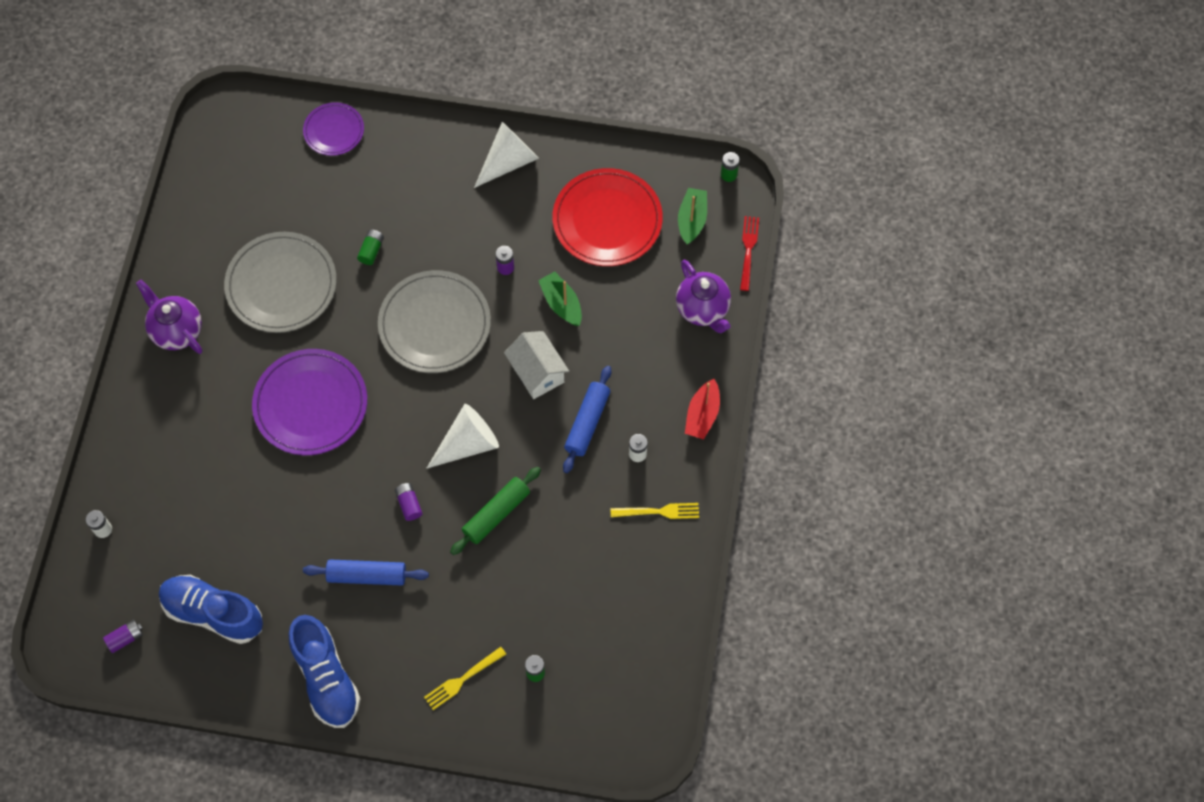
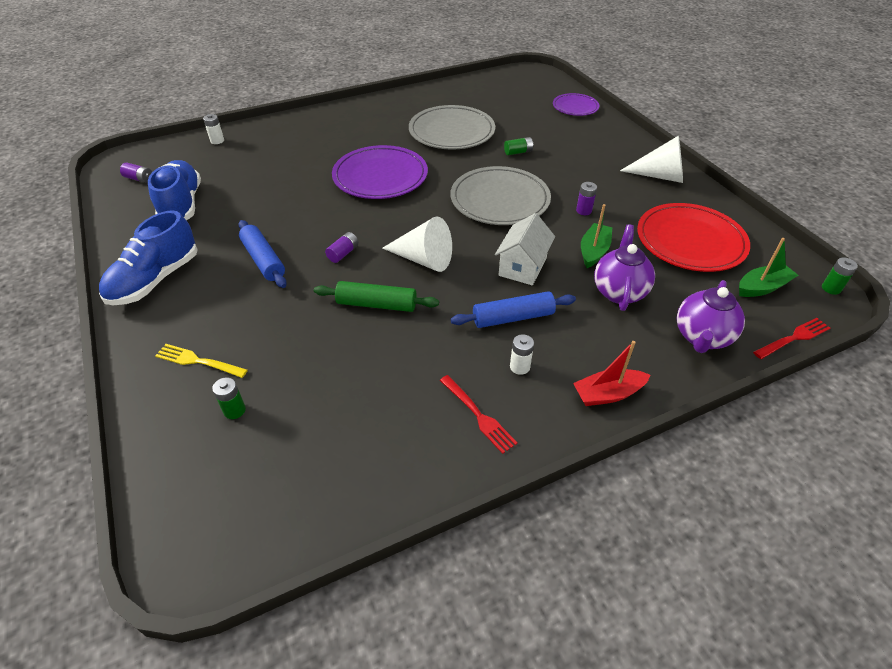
camera: 55 degrees right, 20 degrees down
(176, 331) = (378, 112): purple teapot -> purple teapot (619, 291)
(658, 511) = (478, 415): yellow fork -> red fork

